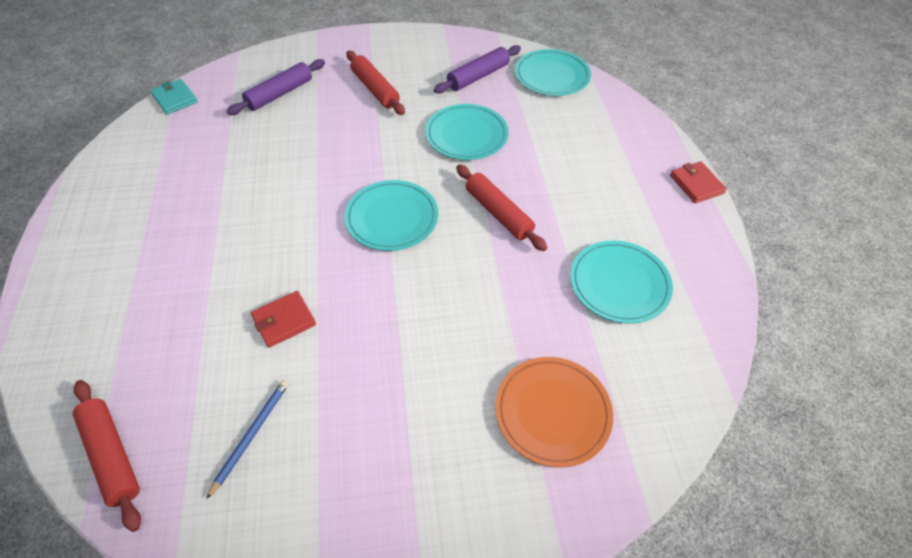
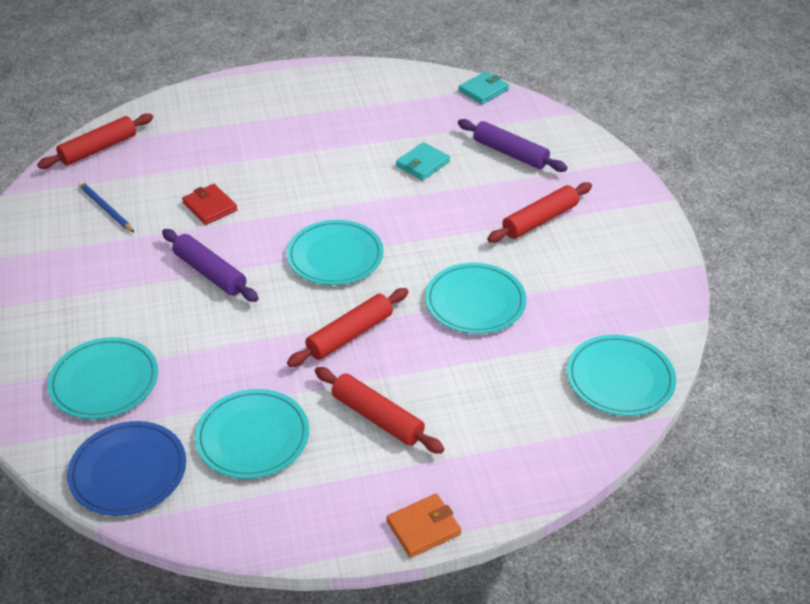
camera: 85 degrees right, 10 degrees down
(251, 435) = (105, 208): blue pencil -> blue pencil turned 150 degrees counterclockwise
(273, 148) = (423, 164): none -> turquoise wallet
(478, 76) = (594, 305): purple rolling pin -> purple rolling pin (210, 273)
(552, 412) = (104, 381): orange plate -> turquoise plate
(593, 202) = (377, 417): none -> red rolling pin
(669, 381) = (128, 471): none -> blue plate
(696, 184) = (423, 528): red wallet -> orange wallet

